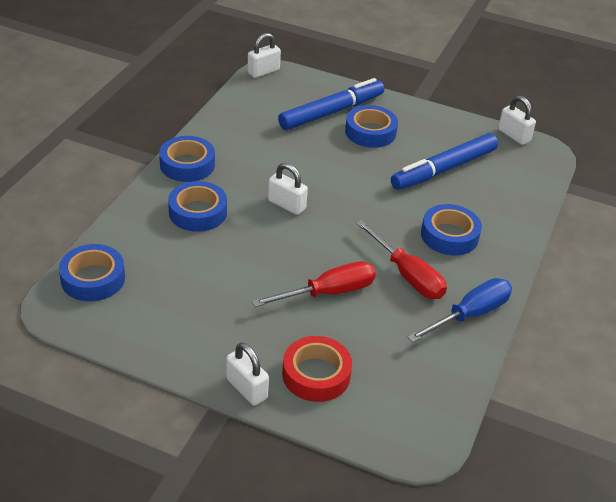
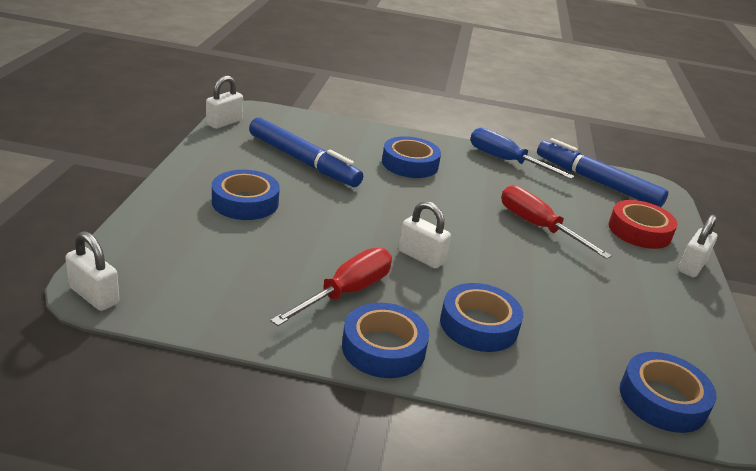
camera: 105 degrees left, 10 degrees down
(286, 205) = (421, 257): white padlock -> white padlock turned 75 degrees counterclockwise
(331, 112) = (205, 230): blue marker -> blue marker (596, 182)
(407, 275) = (481, 186): red screwdriver -> red screwdriver (346, 292)

